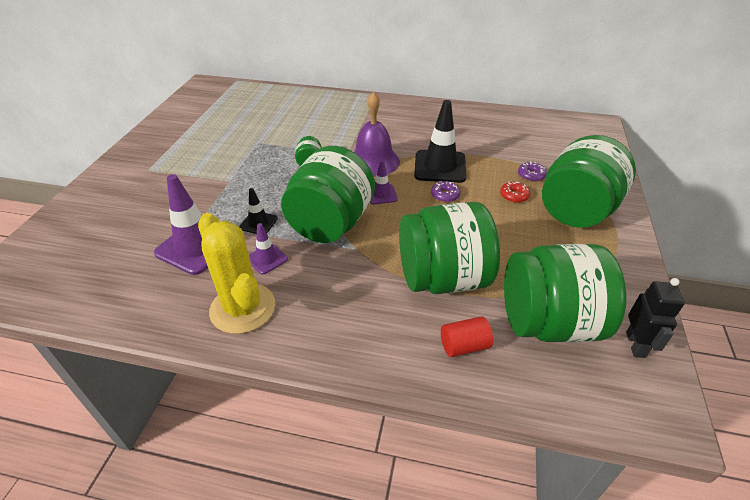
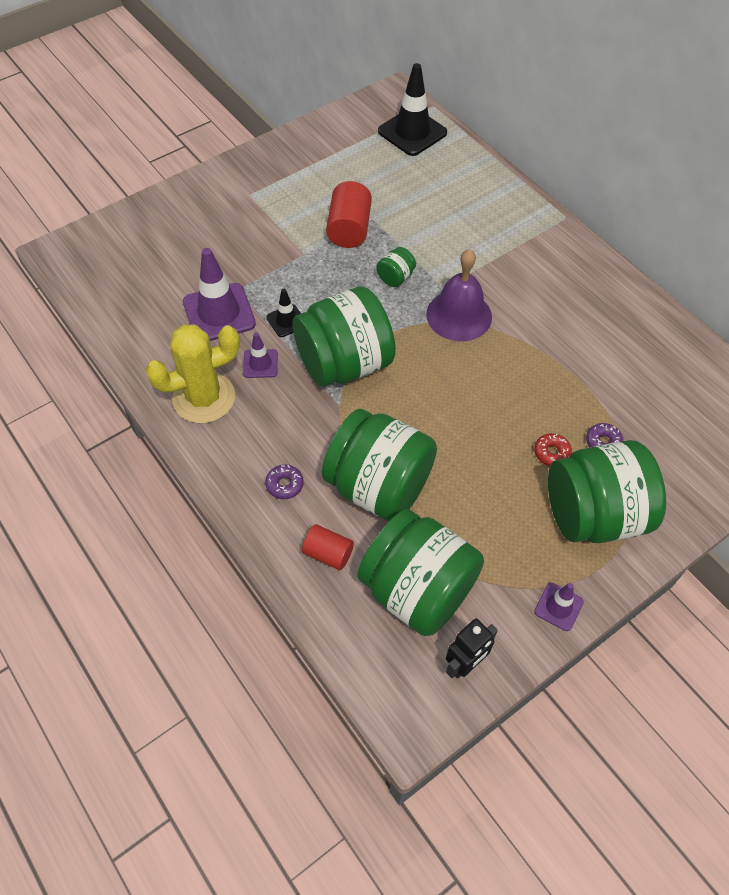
camera: 40 degrees right, 15 degrees up
(243, 308) = (204, 398): yellow cactus -> yellow cactus turned 60 degrees clockwise
(248, 154) = (349, 229): none -> red cylinder
(381, 194) = (423, 361): purple traffic cone -> purple traffic cone (558, 607)
(440, 167) = (518, 366): black traffic cone -> black traffic cone (412, 132)
(445, 195) = (482, 404): purple donut -> purple donut (284, 484)

